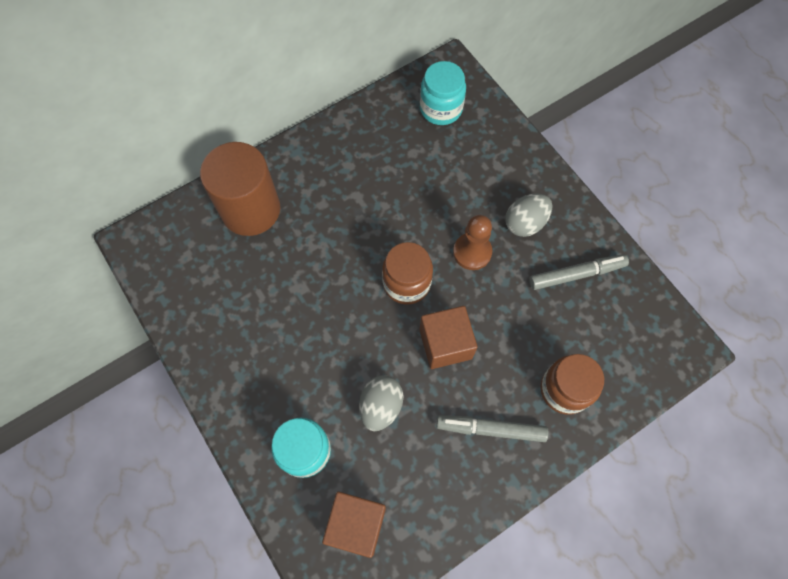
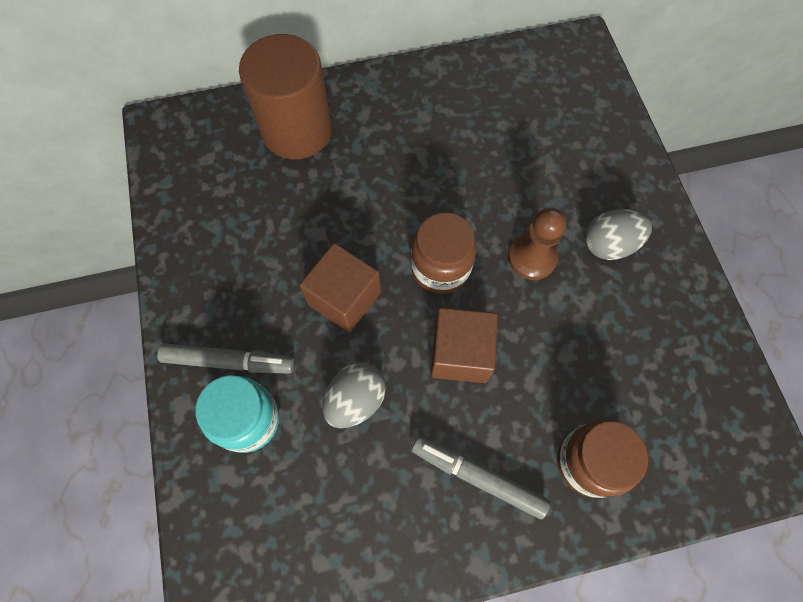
camera: 20 degrees right, 0 degrees up
(356, 524) = (272, 531): brown cube -> brown cube (344, 298)
(441, 109) = (554, 86): turquoise jar -> none
(576, 274) = (653, 326): grey marker -> grey marker (229, 361)

